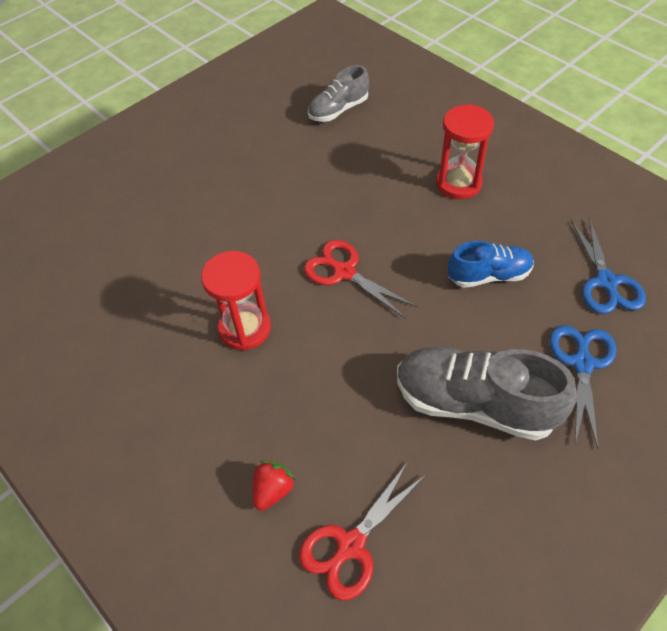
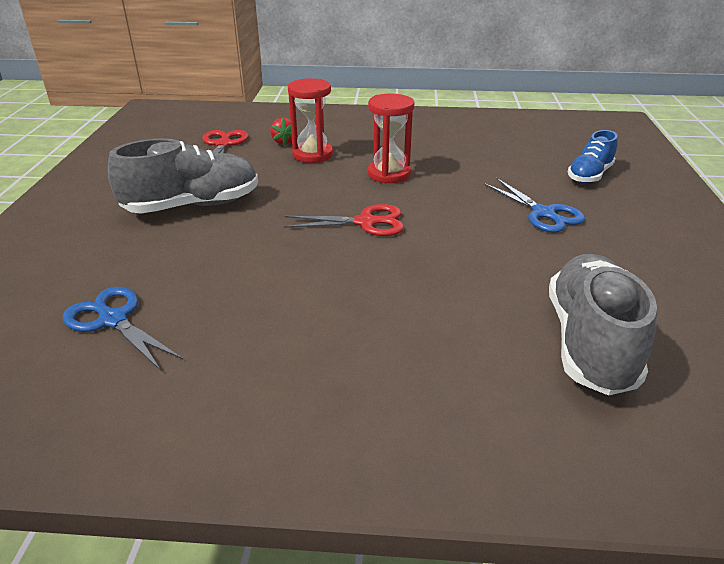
camera: 135 degrees right, 20 degrees down
(338, 110) = (590, 342): grey shoe -> grey shoe, size x1.69
(458, 183) = (349, 335): red hourglass -> red hourglass (312, 155)
(488, 275) = (240, 273): blue shoe -> blue shoe (589, 175)
(582, 363) = (116, 255): blue scissors -> blue scissors (543, 213)

